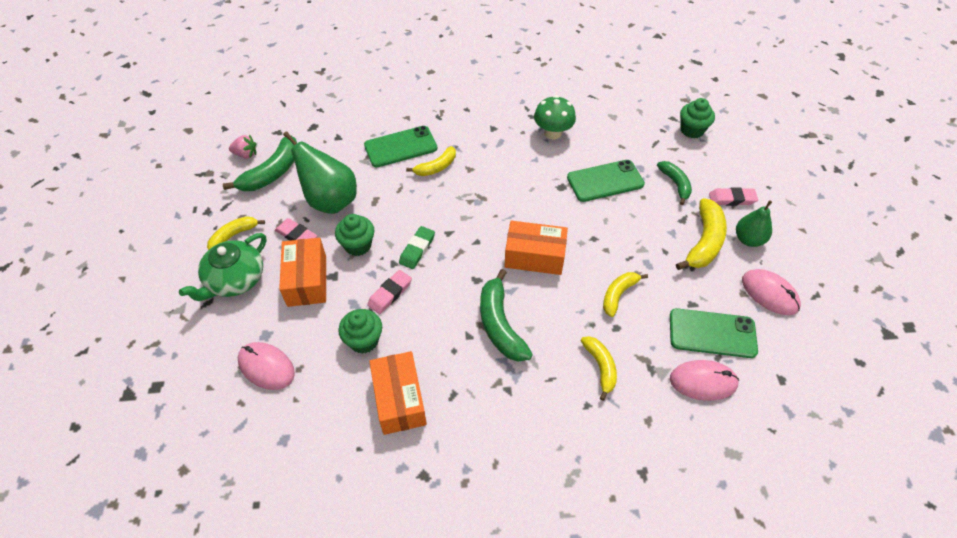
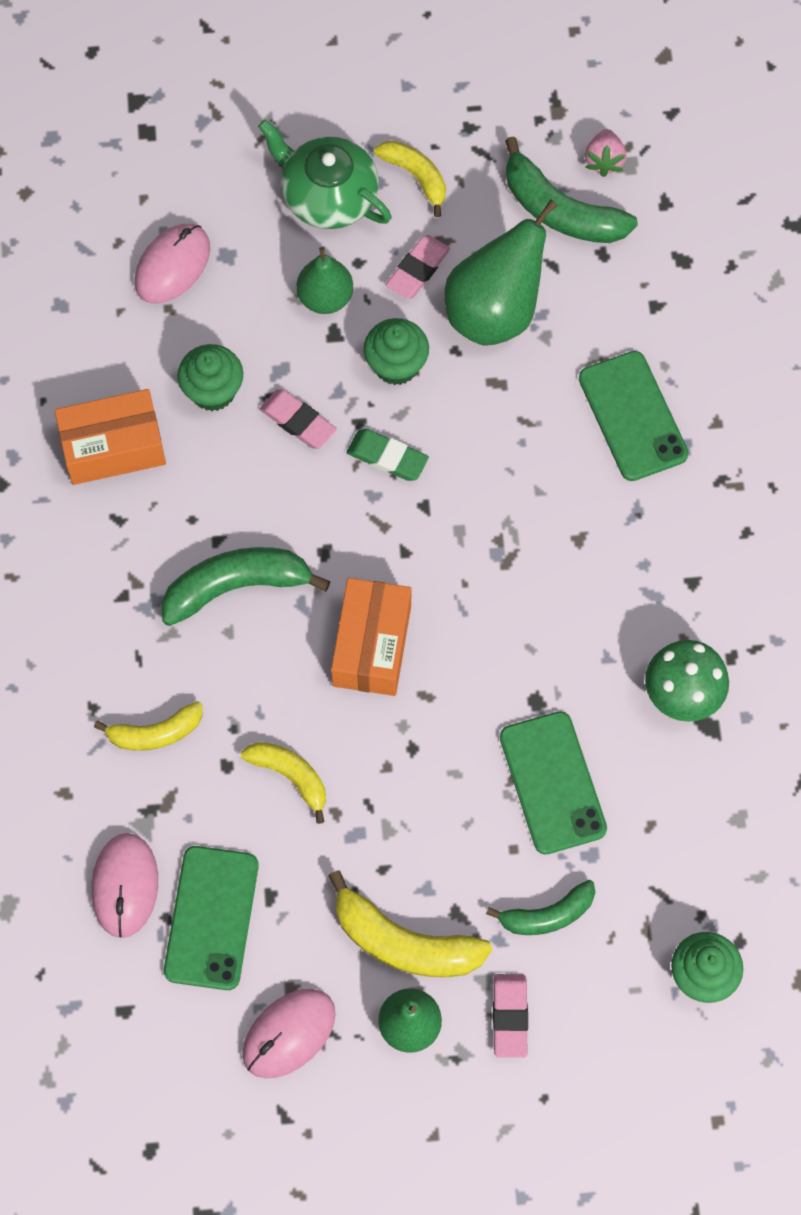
camera: 90 degrees right, 15 degrees up
(307, 280) = (325, 297): orange box -> green pear
(436, 167) = (581, 480): yellow banana -> none

